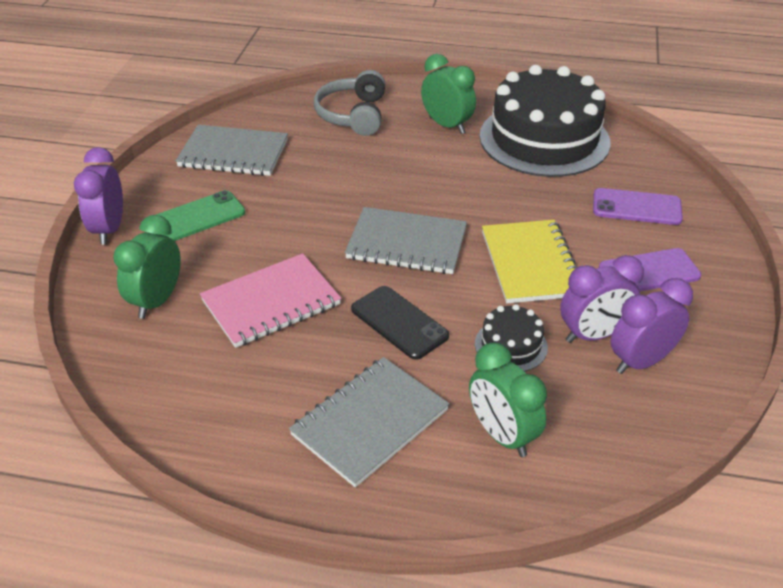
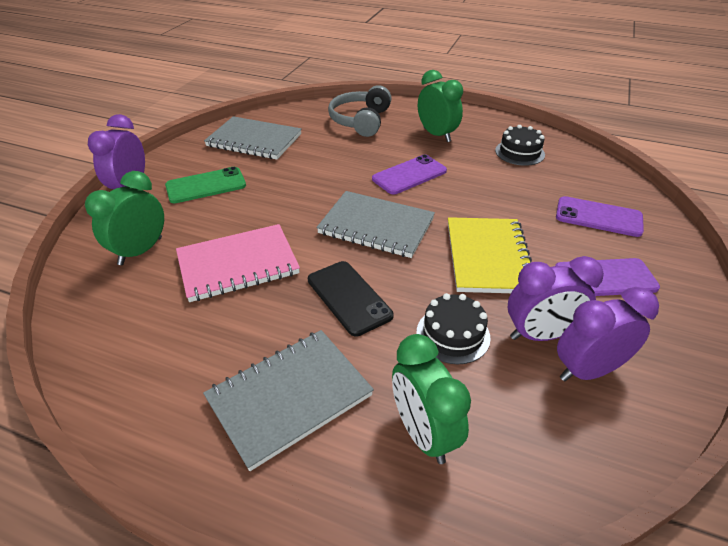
camera: 10 degrees right, 0 degrees up
(427, 179) = (409, 175): none -> purple phone
(544, 139) = (519, 152): black cake -> black cake, size x0.43

